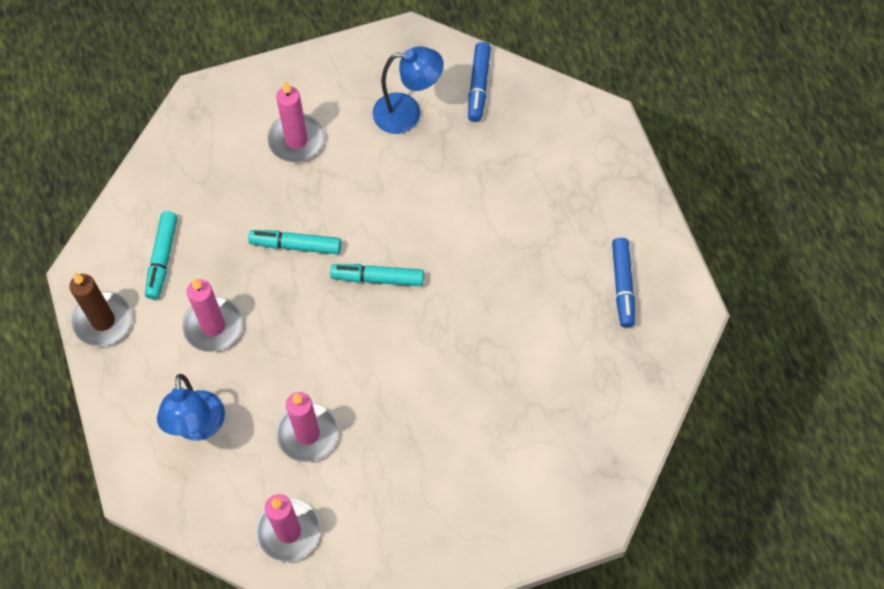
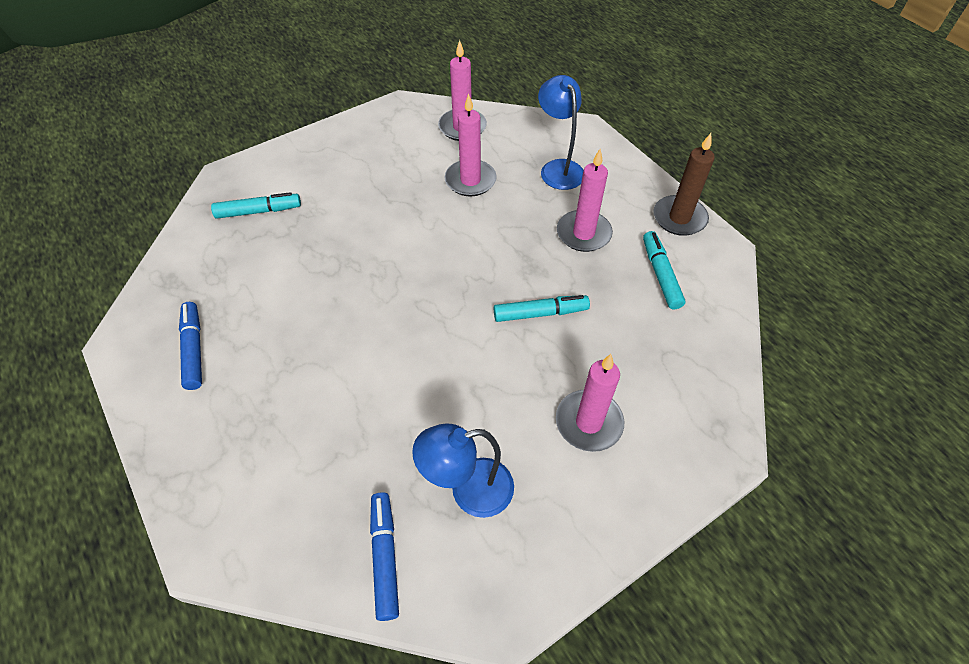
camera: 165 degrees right, 10 degrees down
(377, 278) = (448, 302): turquoise marker -> turquoise marker (259, 211)

